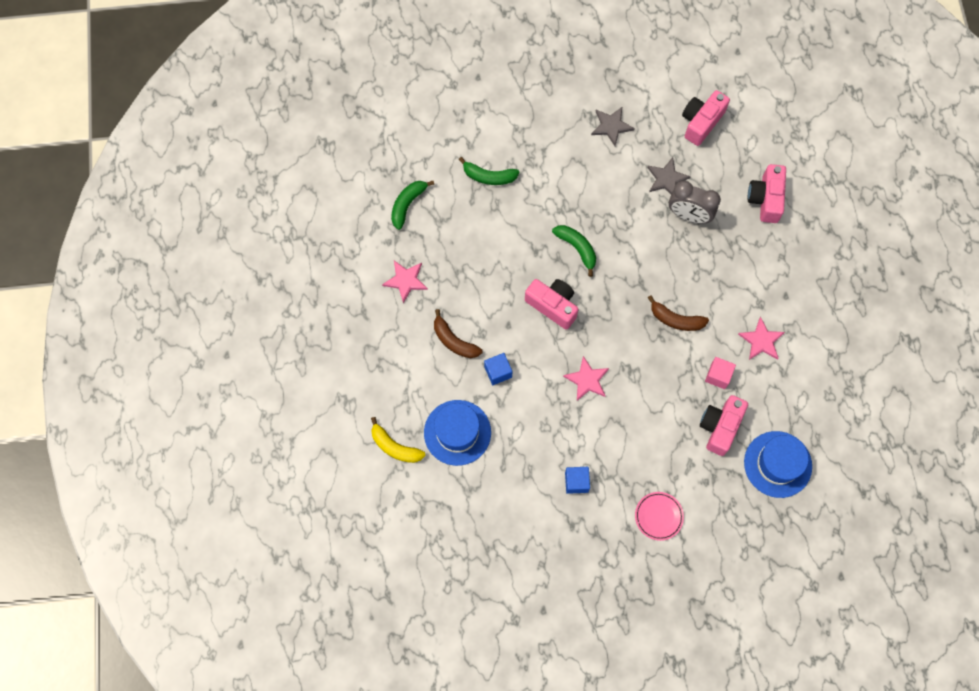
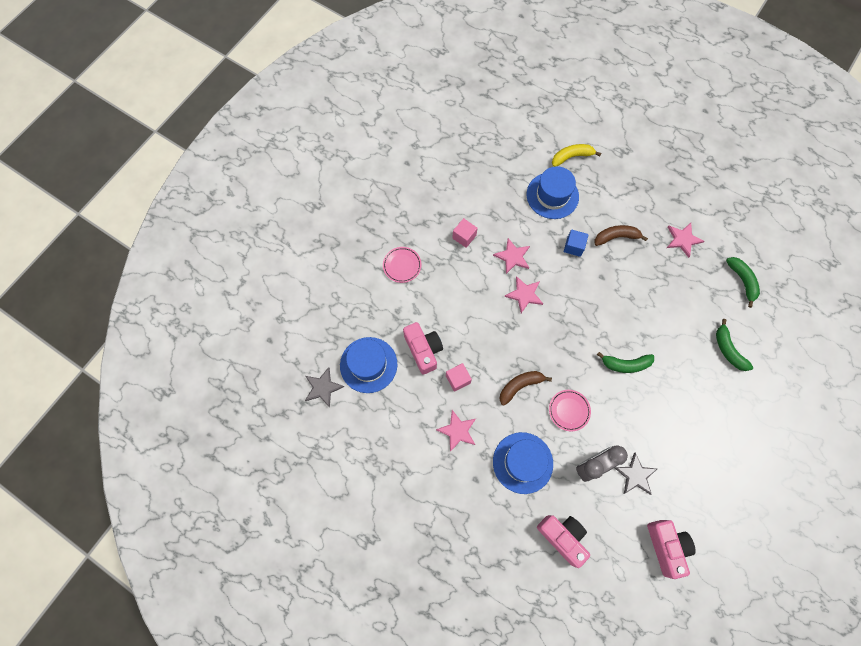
camera: 130 degrees right, 0 degrees up
(489, 176) = (728, 350): green banana -> green banana turned 75 degrees counterclockwise
(553, 305) = (594, 315): pink camera -> none
(557, 419) = (513, 257): none -> pink star
(576, 482) = (464, 237): blue cube -> pink cube
(611, 126) = (711, 472): grey star -> grey star (323, 387)
(660, 265) = (569, 410): none -> pink plate
(737, 270) = (522, 462): none -> blue hat

